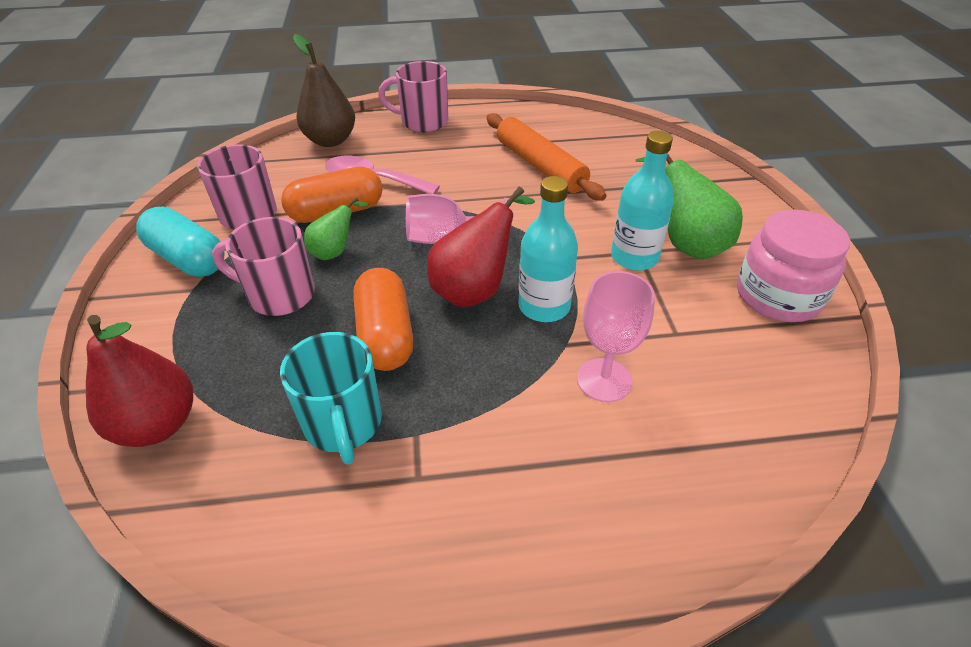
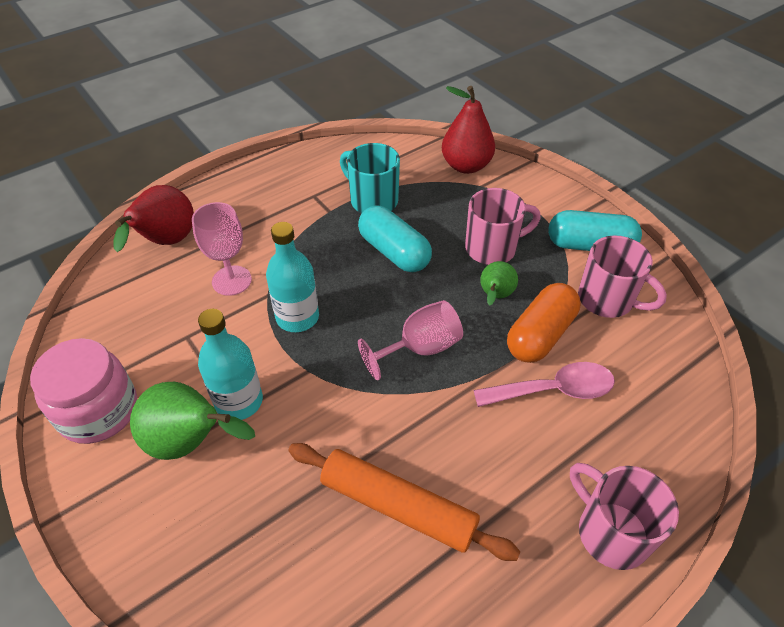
camera: 150 degrees right, 5 degrees up
(330, 140) = (668, 432): brown pear -> none
(385, 335) = (394, 252): orange capsule -> turquoise capsule
(423, 122) = (610, 532): pink mug -> pink mug turned 105 degrees counterclockwise
(475, 289) = (358, 310): red pear -> red pear (166, 242)

